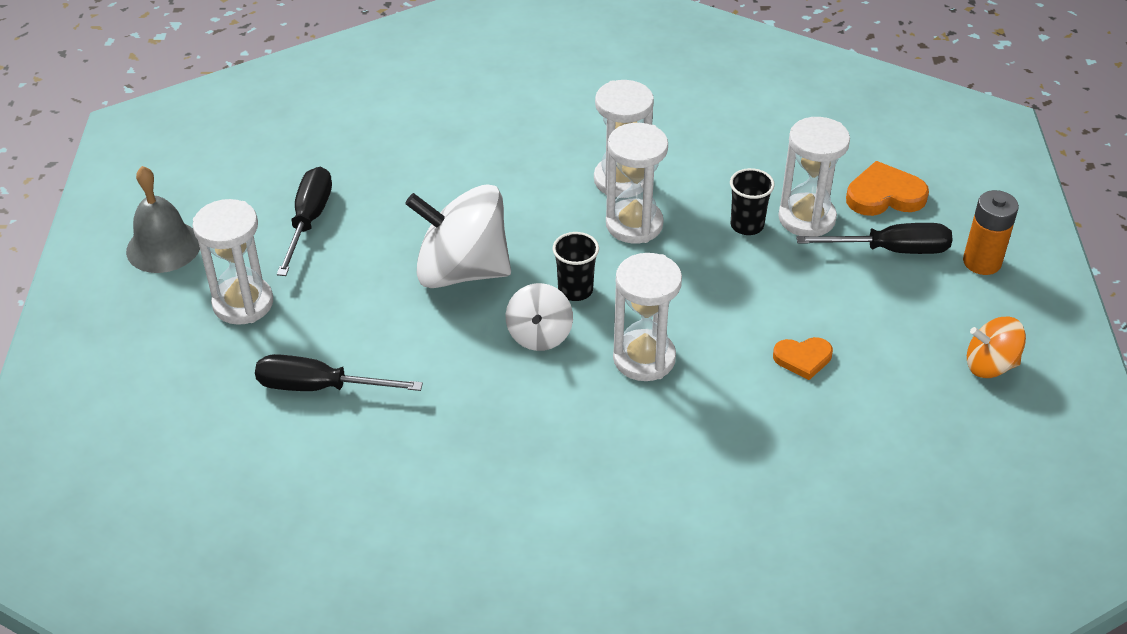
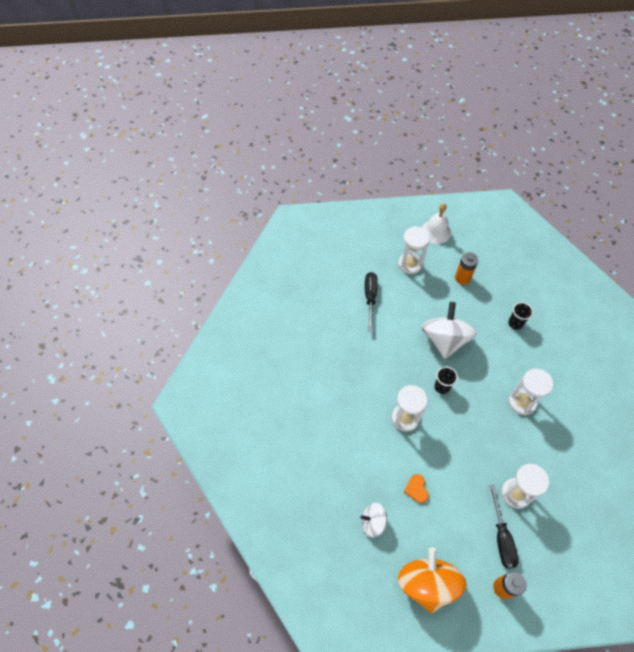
camera: 85 degrees right, 15 degrees up
(163, 247) = (436, 231): grey bell -> white bell
(308, 221) = (462, 278): black screwdriver -> orange battery
(539, 335) = (412, 374): white spinning top -> white spinning top (373, 522)
(634, 224) = (491, 410): white hourglass -> none
(747, 225) = (503, 463): black cup -> black cup (515, 323)
(884, 195) = (545, 536): orange heart -> none
(990, 365) = (427, 583): orange spinning top -> orange spinning top, size x1.88

